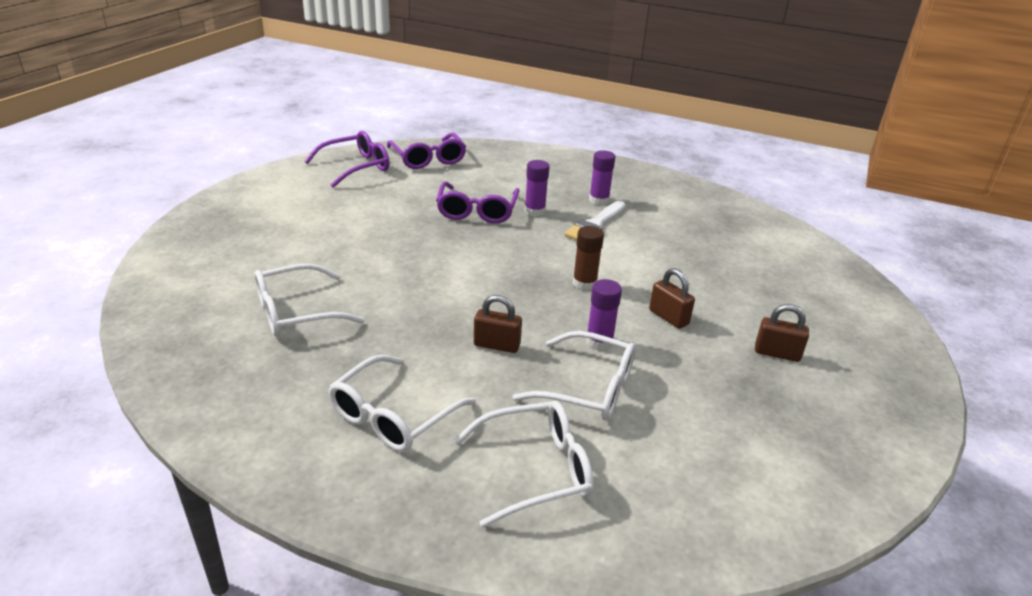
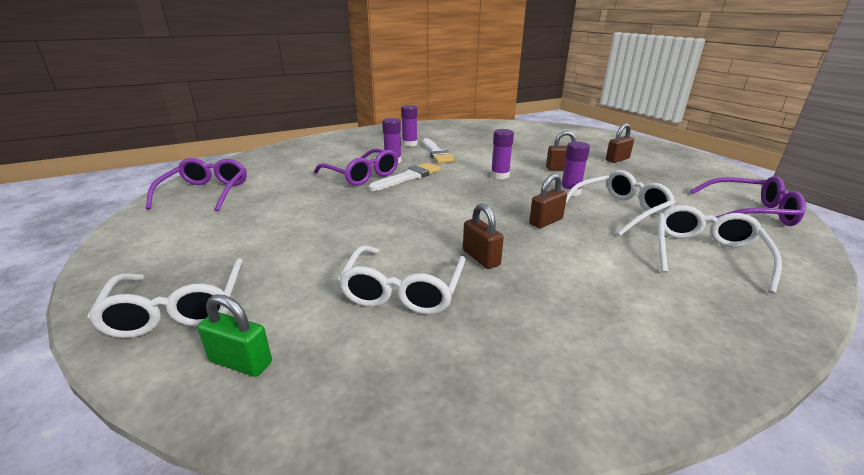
camera: 50 degrees left, 5 degrees down
(174, 288) = (241, 362): none -> green padlock
(381, 330) = (481, 258): none -> brown padlock
(393, 416) = (611, 289): white glasses -> white glasses (178, 309)
(428, 159) = (256, 167): purple glasses -> purple glasses (750, 212)
(506, 235) = (408, 177): none -> white brush
(584, 283) = (500, 176): brown glue stick -> purple glue stick

